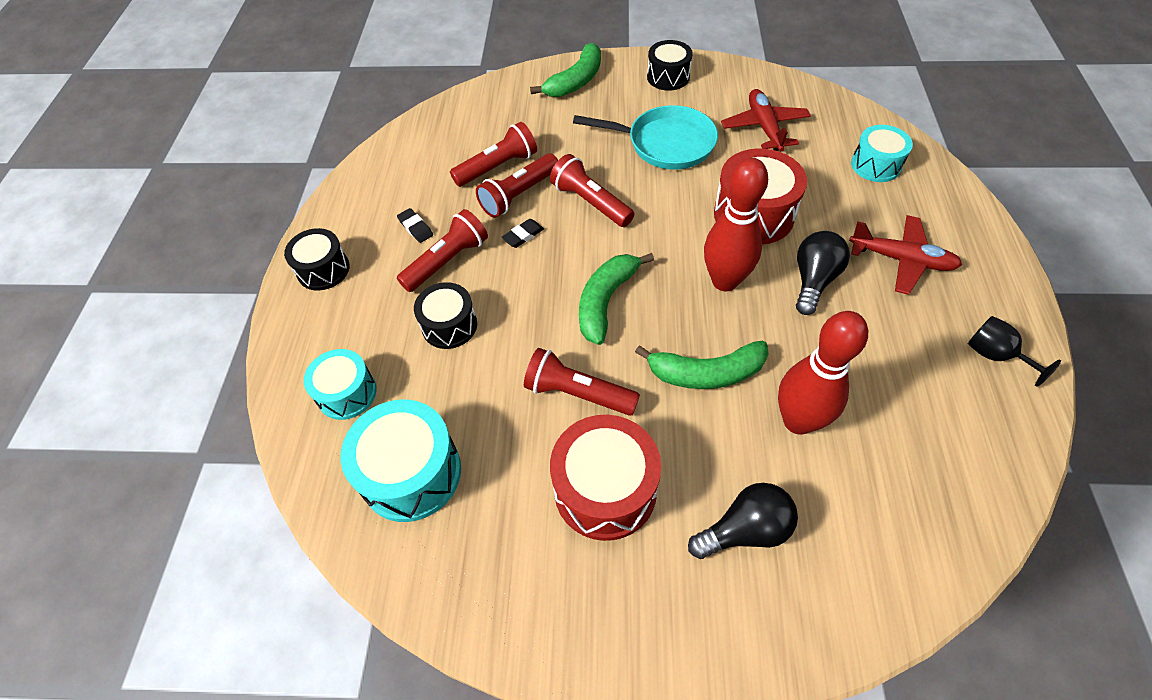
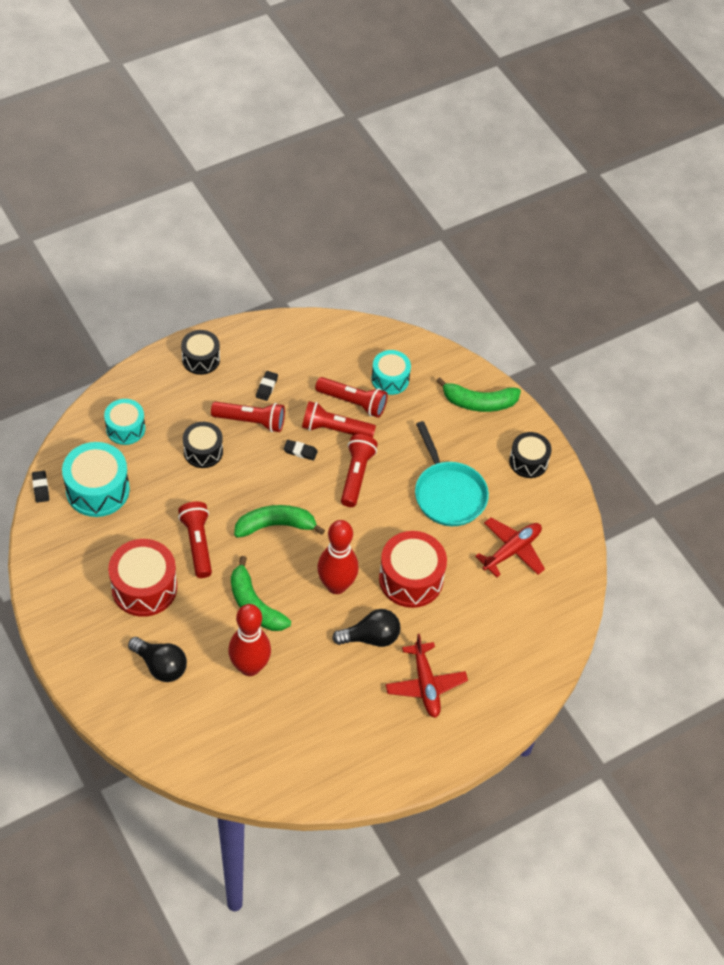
camera: 50 degrees right, 0 degrees up
(349, 549) = (41, 488): none -> black eraser
(875, 165) = (518, 639): turquoise drum -> turquoise drum (390, 379)
(995, 355) = (371, 762): black goblet -> none

